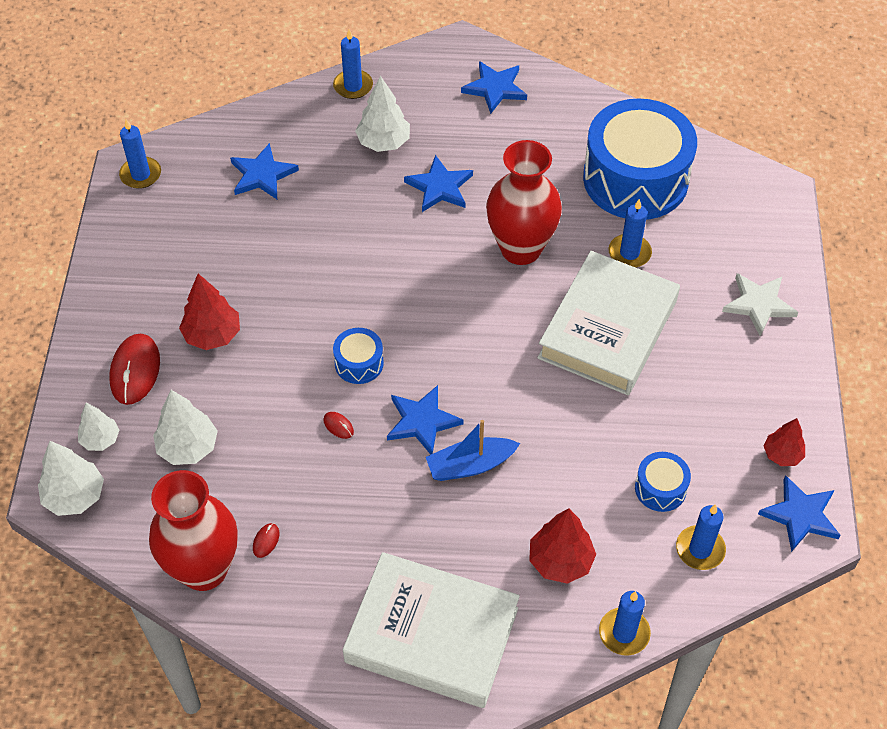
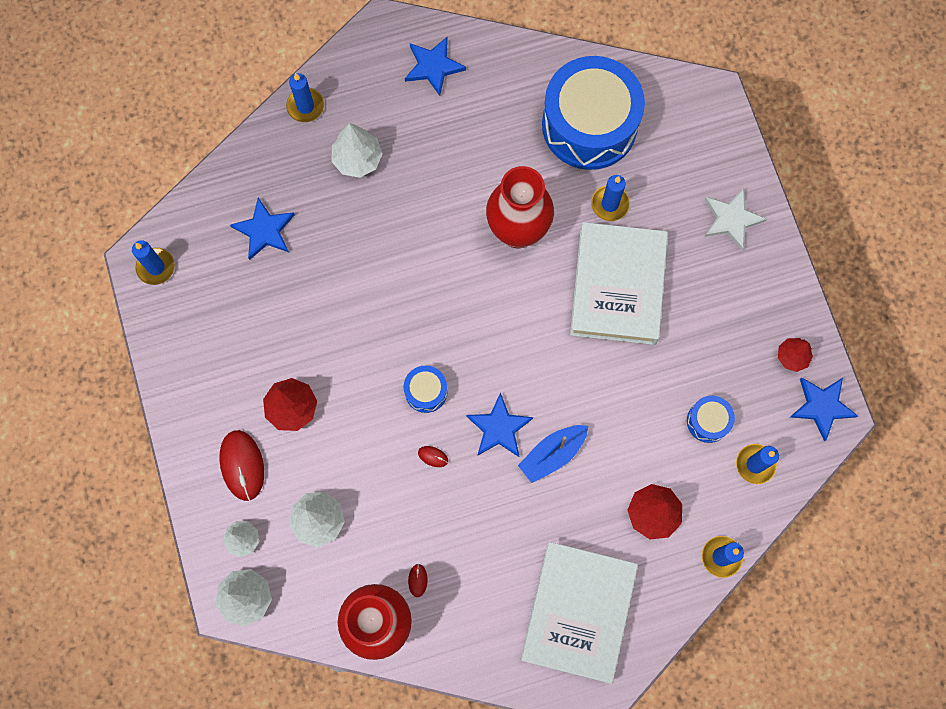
camera: 20 degrees left, 20 degrees up
(432, 635) = (578, 612): white book -> white book turned 75 degrees counterclockwise
(440, 187) = (425, 190): blue star -> none

